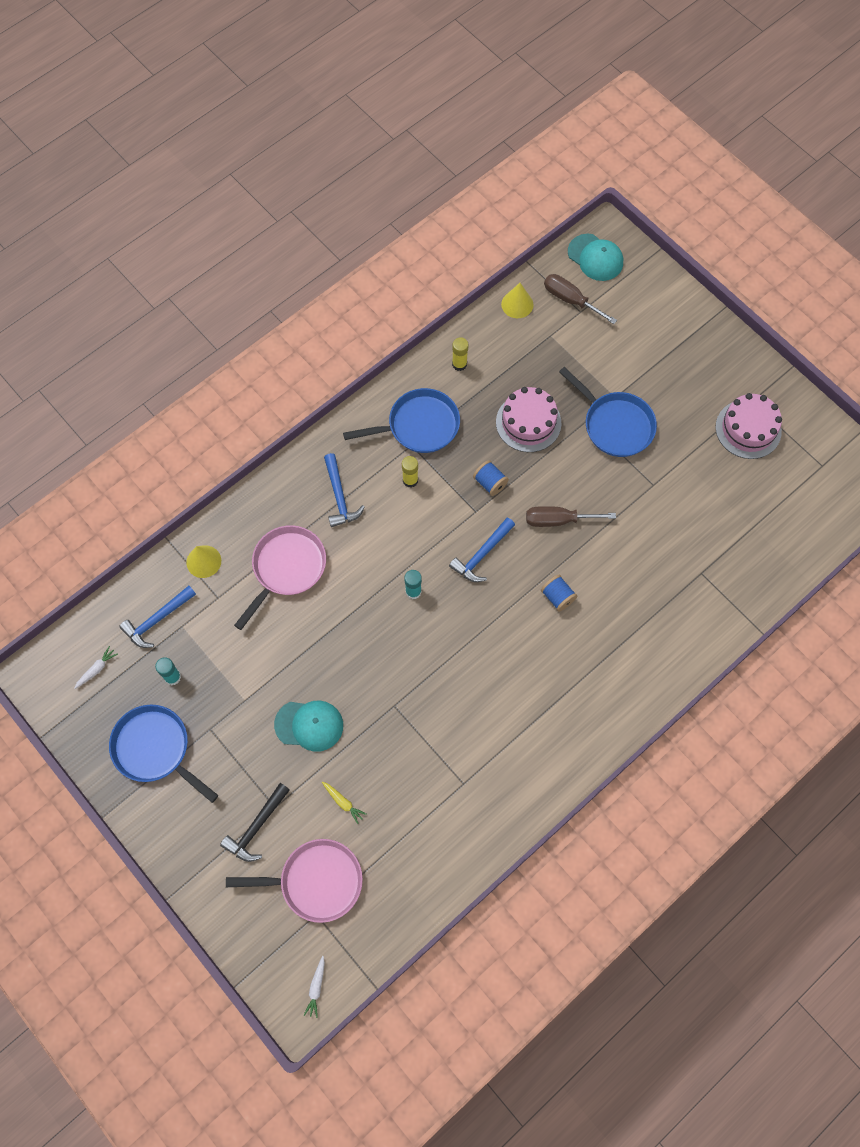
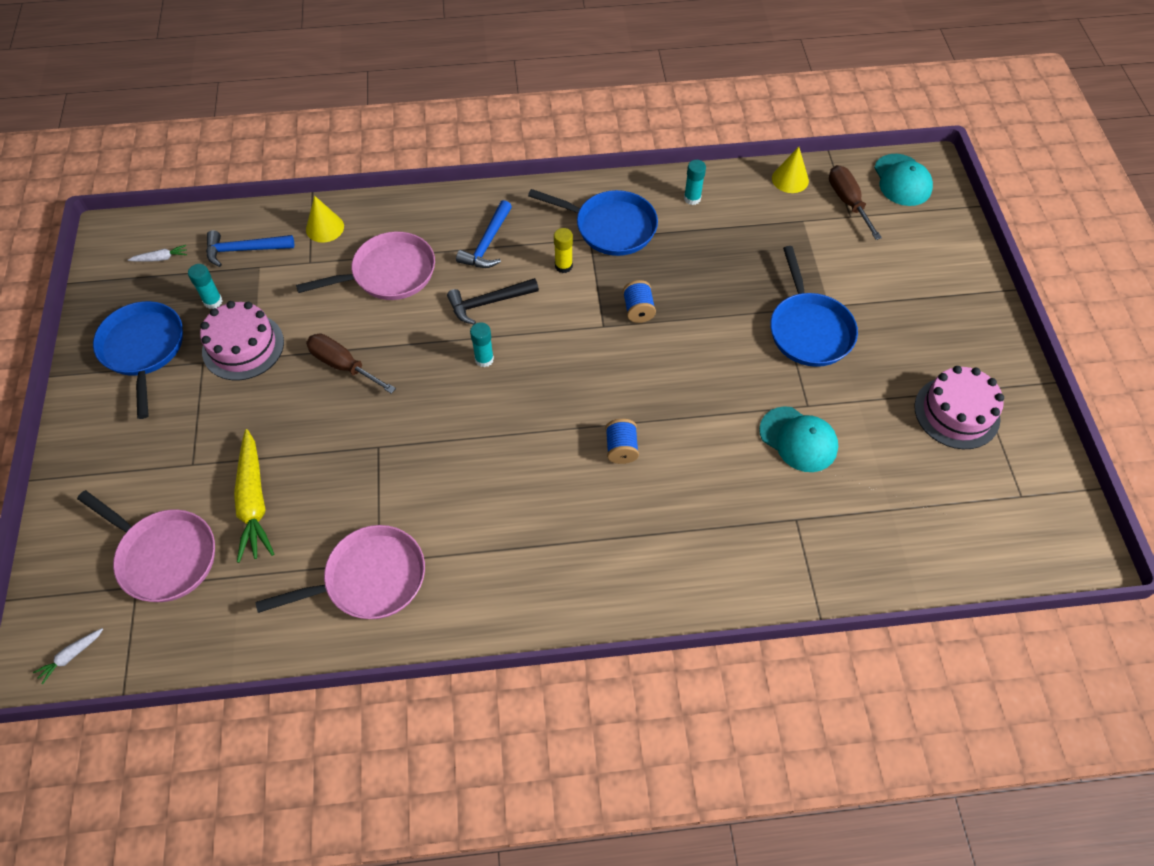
camera: 35 degrees right, 10 degrees down
(256, 827) = (161, 470): black hammer -> black hammer (488, 302)
(309, 725) = (287, 414): turquoise cap -> turquoise cap (798, 439)
(343, 802) = (254, 502): yellow carrot -> yellow carrot, size x2.20
(459, 364) = (692, 198): yellow glue stick -> turquoise glue stick
(467, 799) = (369, 579): none -> pink pan
(482, 554) = (577, 366): blue hammer -> none
(528, 422) = (720, 280): pink cake -> pink cake (243, 346)
(558, 520) = (679, 380): brown screwdriver -> brown screwdriver (343, 365)

